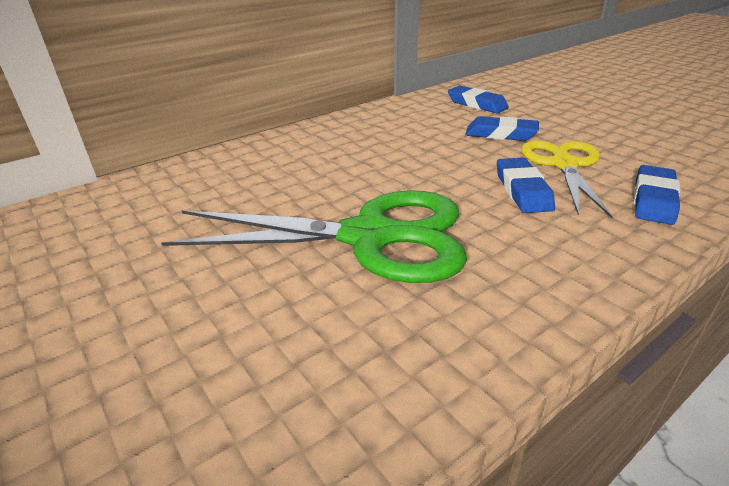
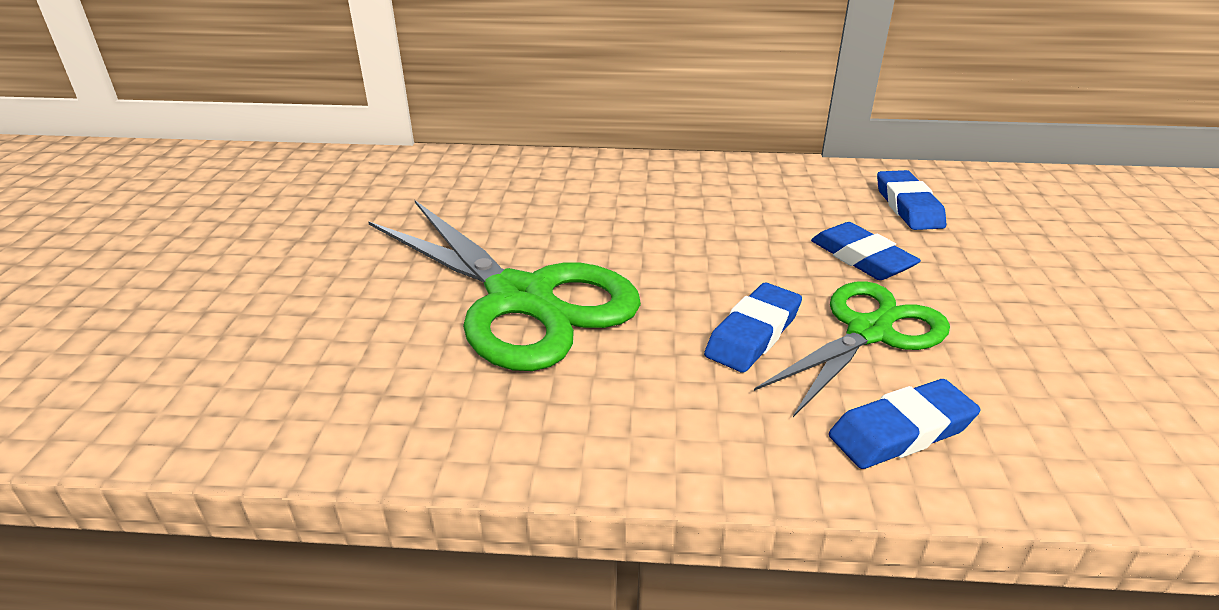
camera: 40 degrees right, 0 degrees up
(564, 165) = (869, 332): yellow scissors -> green scissors

